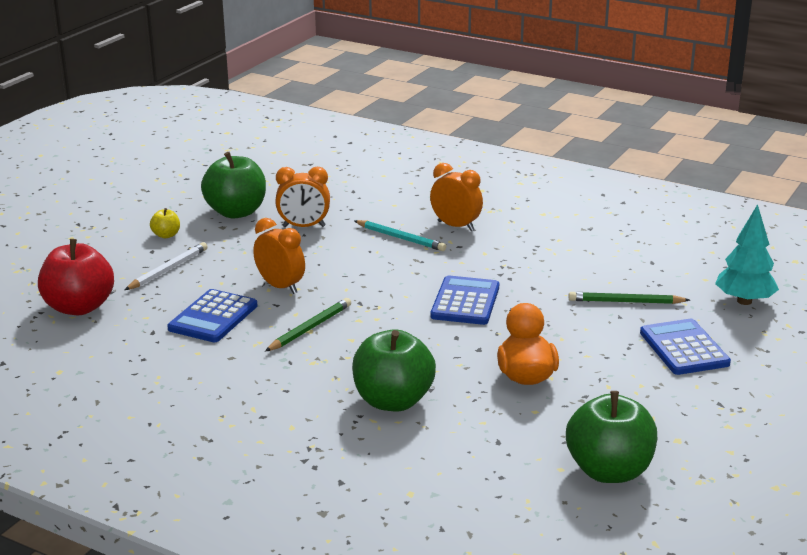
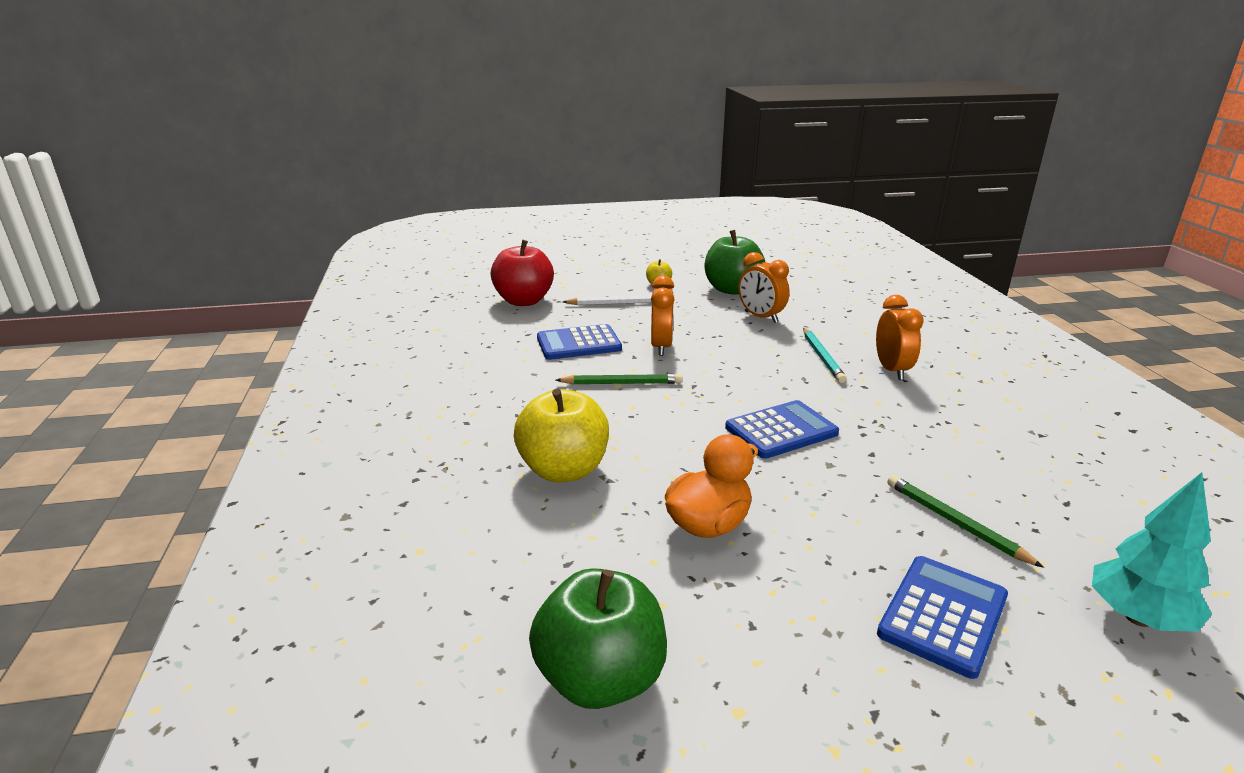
camera: 50 degrees right, 0 degrees up
(393, 401) = (564, 470): green apple -> yellow apple

